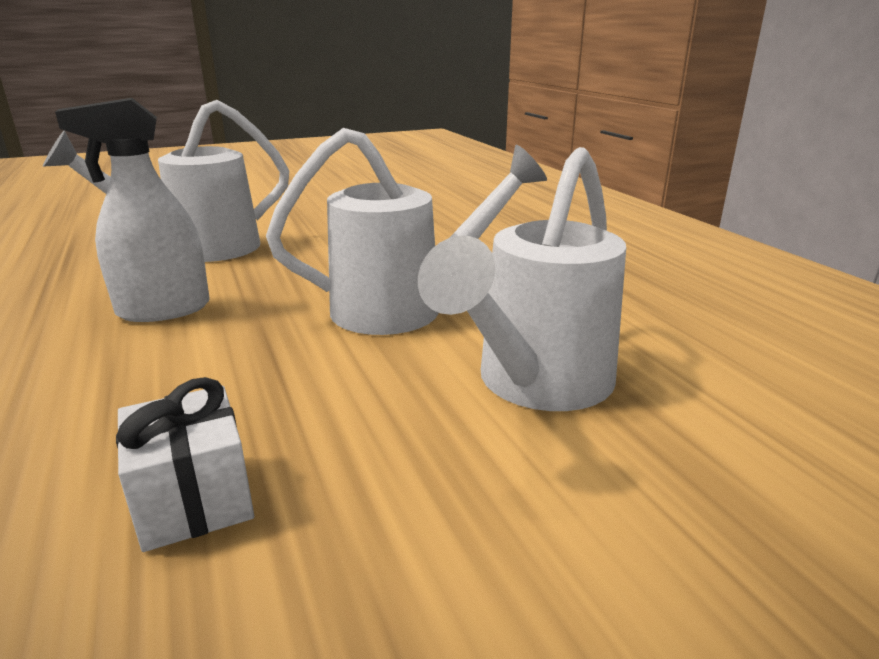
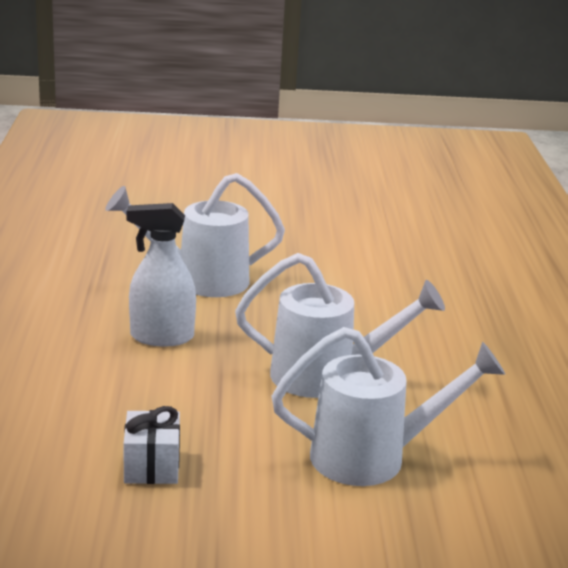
camera: 20 degrees right, 0 degrees up
(536, 384) = (372, 457): white watering can -> white watering can turned 150 degrees counterclockwise

